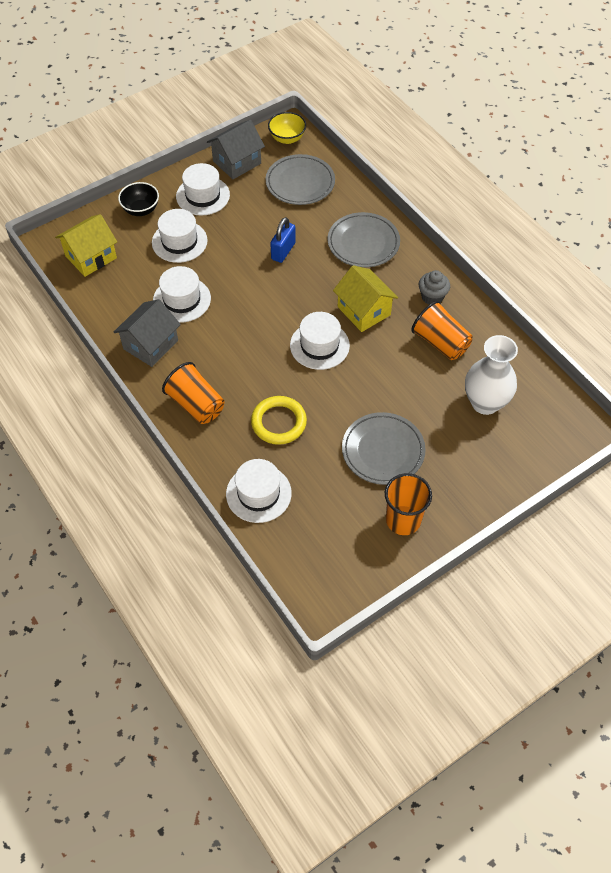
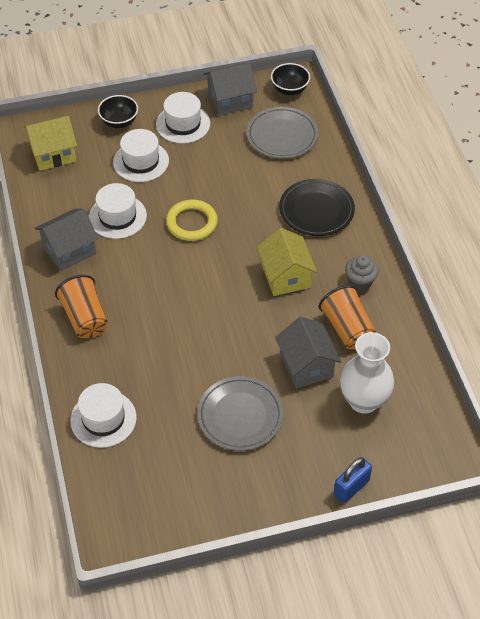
camera: 20 degrees right, 5 degrees down
(279, 422) = (153, 358): yellow ring -> yellow ring (191, 223)
(283, 251) = (234, 197): blue padlock -> blue padlock (351, 488)
(287, 138) = (289, 90): yellow bowl -> black bowl
(319, 345) = (227, 297): white hat -> none
(363, 243) = (316, 210): grey plate -> black plate
(403, 520) = (228, 488): orange cup -> none
(420, 386) = (306, 365): none -> grey house

